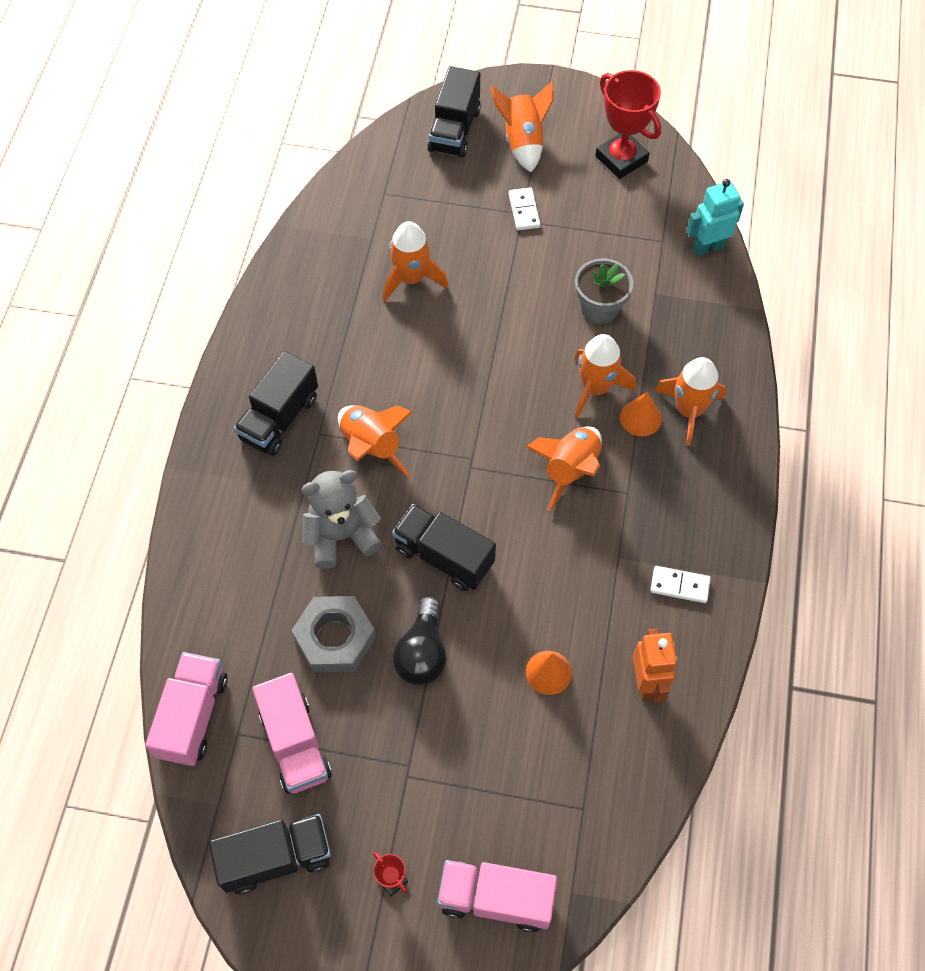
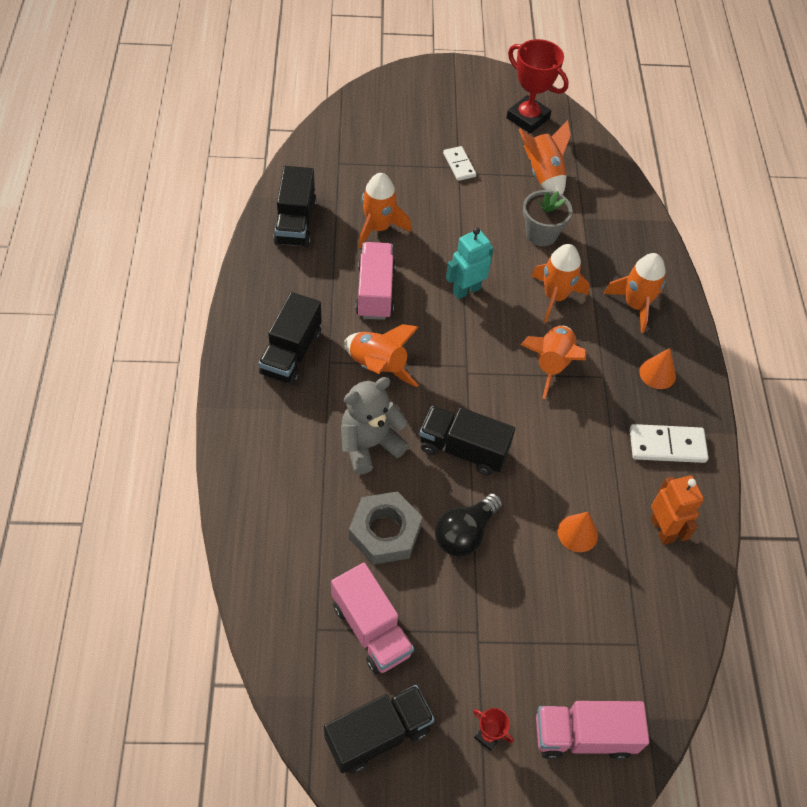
camera: 15 degrees left, 5 degrees down
(193, 716) = (272, 620): pink truck -> pink truck (375, 292)
(422, 653) = (465, 533): black light bulb -> black light bulb turned 45 degrees clockwise
(454, 130) = (385, 109): black truck -> black truck (295, 223)
(523, 142) = (444, 112): orange rocket -> orange rocket (543, 175)
(640, 418) = (598, 316): orange cone -> orange cone (657, 373)
(679, 586) = (667, 446): white domino -> white domino, size x1.52
(708, 247) = (615, 178): turquoise robot -> turquoise robot (466, 290)

